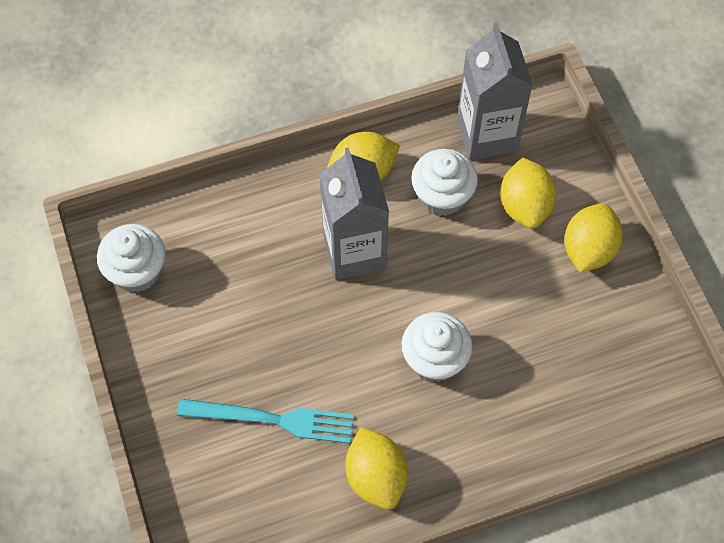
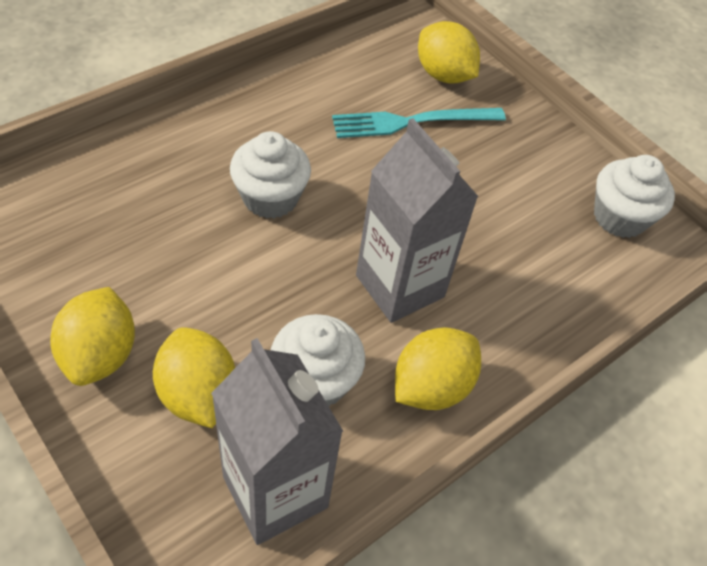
camera: 155 degrees right, 10 degrees down
(376, 477) = (298, 98): yellow lemon -> yellow lemon (443, 75)

